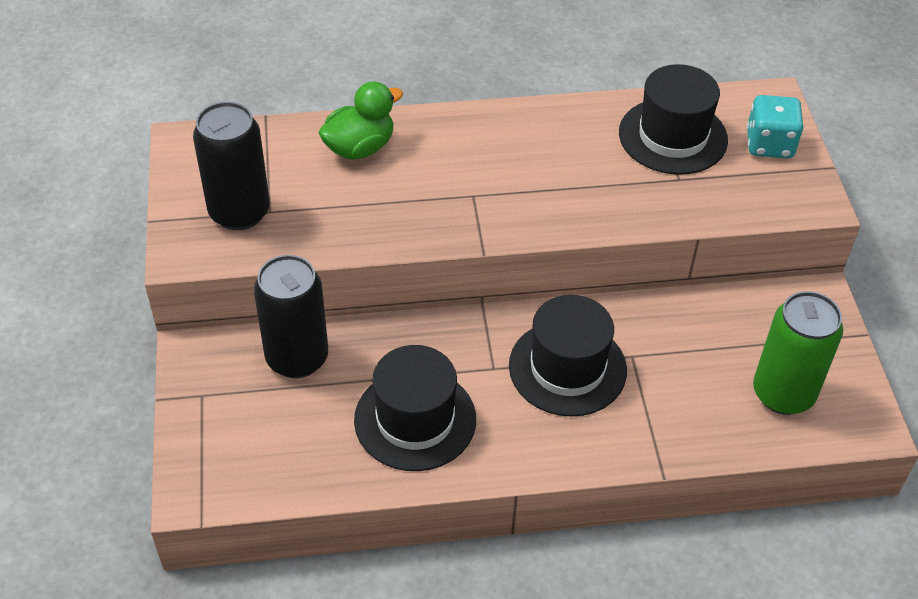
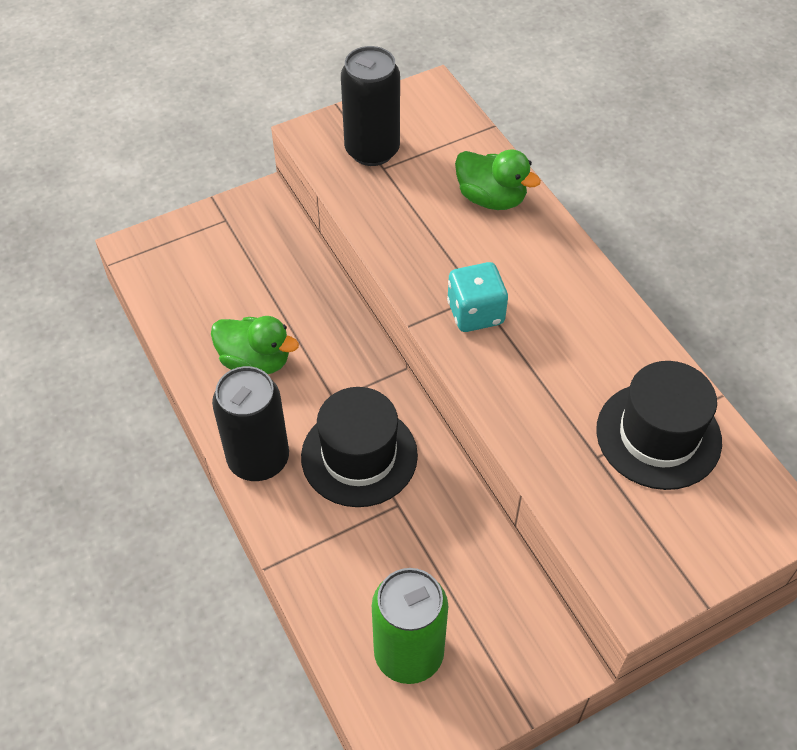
camera: 70 degrees right, 5 degrees up
(297, 358) = (286, 263): black can -> black can (258, 459)
(415, 419) = (255, 361): black hat -> green duck
(769, 144) = (703, 531): turquoise dice -> turquoise dice (475, 313)

